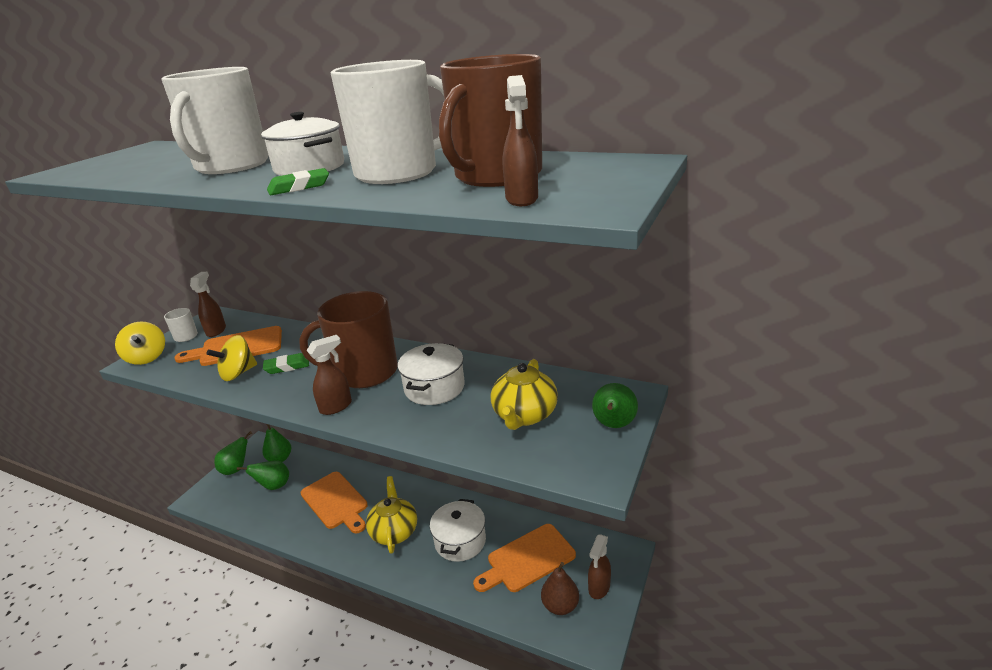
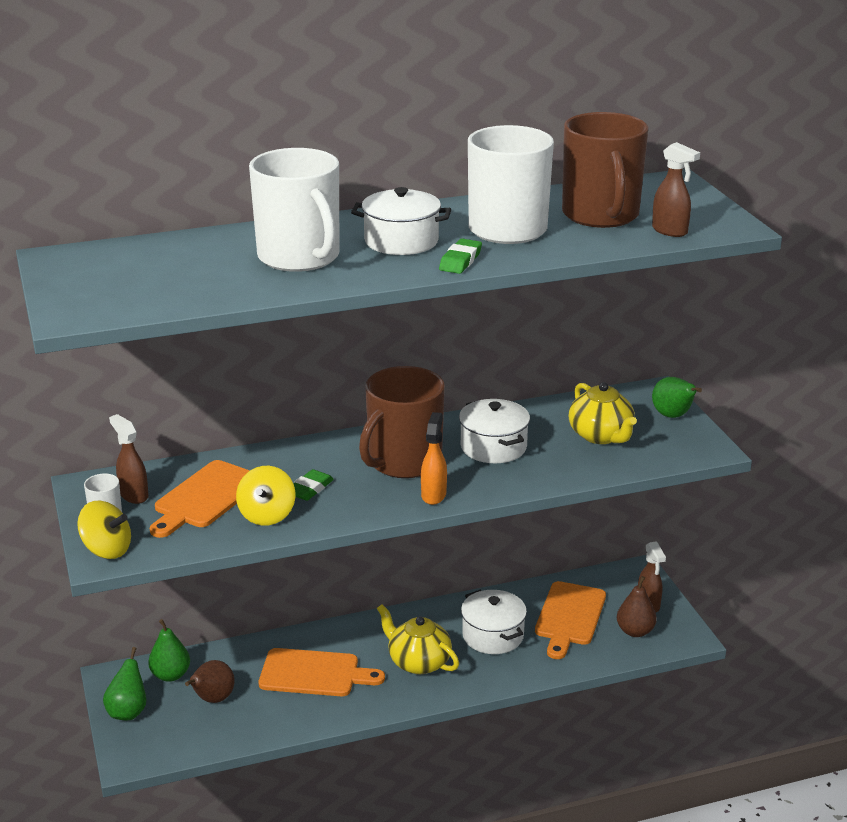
camera: 45 degrees left, 0 degrees up
(274, 486) = (212, 699): green pear -> brown pear
(336, 407) = (433, 495): brown spray bottle -> orange spray bottle

